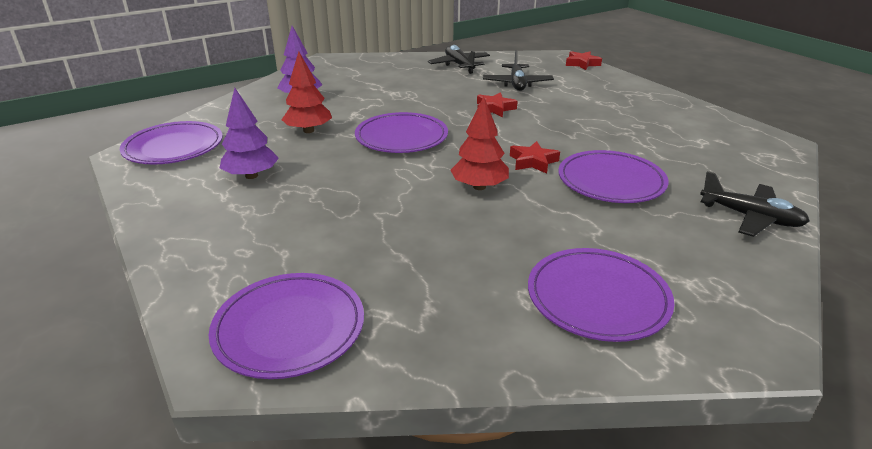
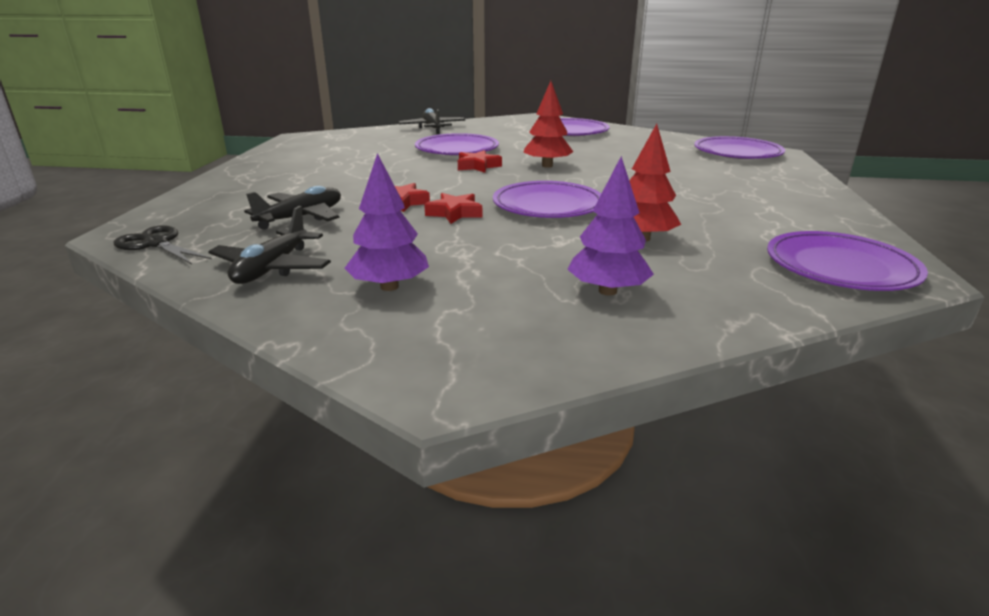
camera: 140 degrees left, 5 degrees down
(251, 176) = (737, 214): purple tree -> purple tree (389, 286)
(533, 58) = (156, 244): none -> black scissors
(582, 64) = (152, 216): red star -> red star (455, 213)

